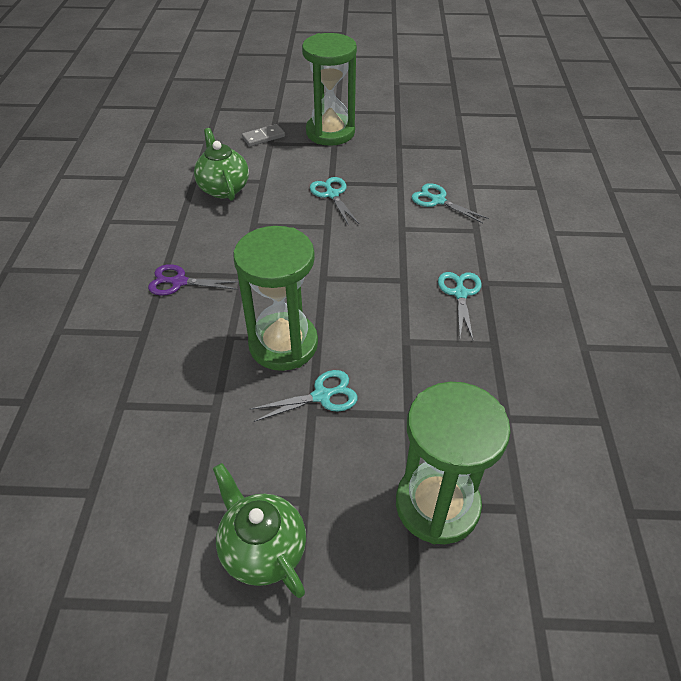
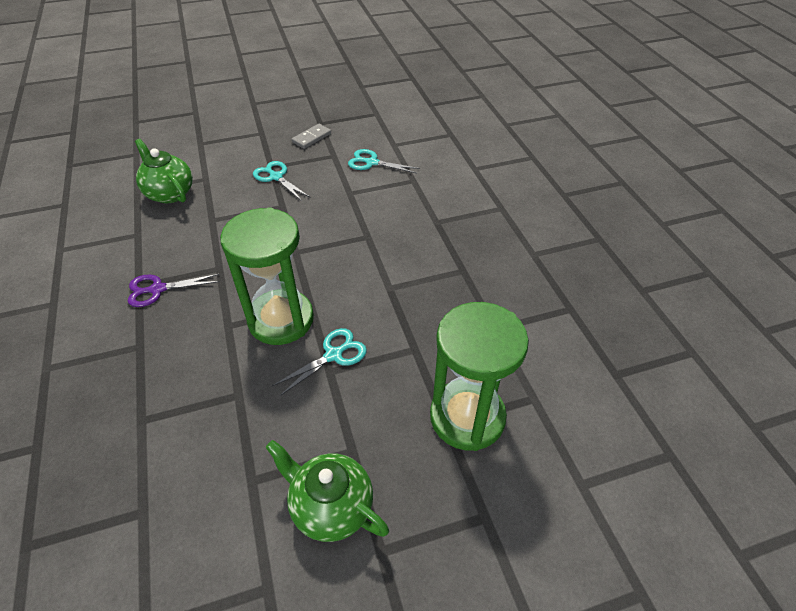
camera: 20 degrees left, 0 degrees up
(263, 137) = (191, 139): grey domino -> grey domino (312, 138)
(330, 132) = (253, 123): green hourglass -> none
(460, 294) = (420, 236): turquoise scissors -> none

